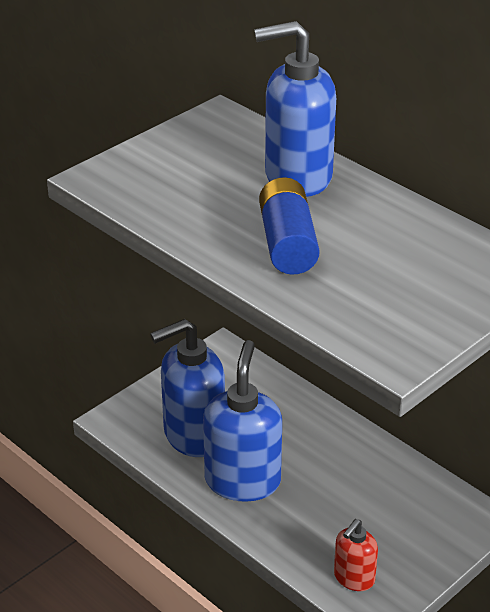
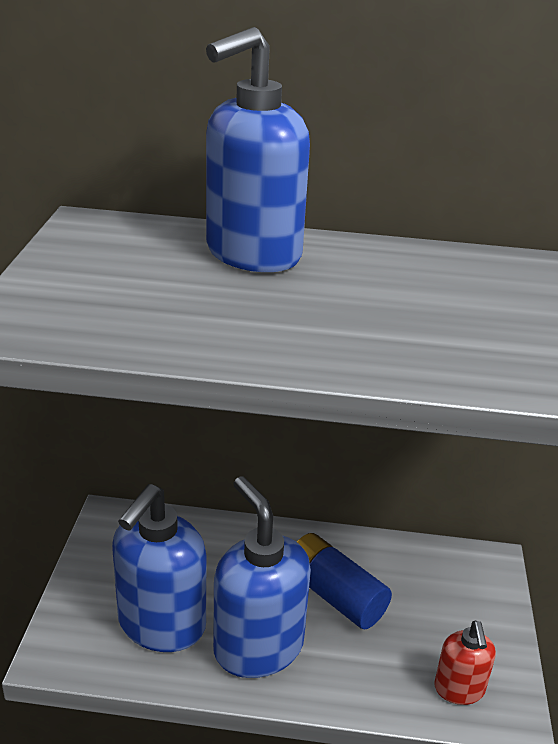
camera: 40 degrees left, 5 degrees down
(287, 243) = (336, 319): blue battery -> blue battery (334, 595)

